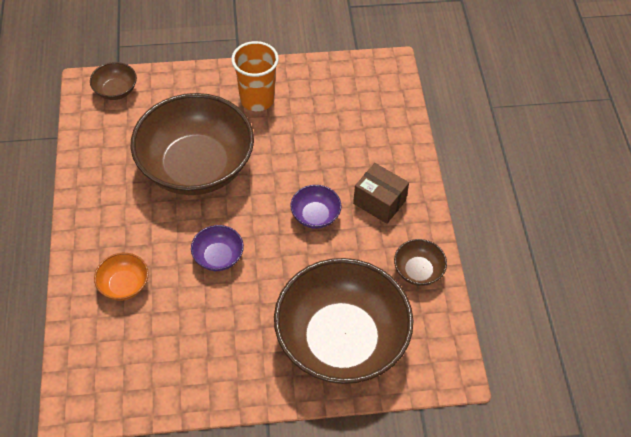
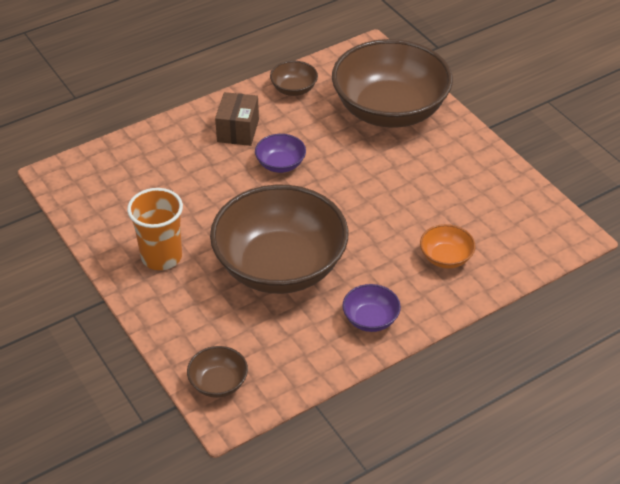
camera: 115 degrees left, 10 degrees down
(218, 257) = (369, 208): purple bowl -> purple bowl (370, 319)

